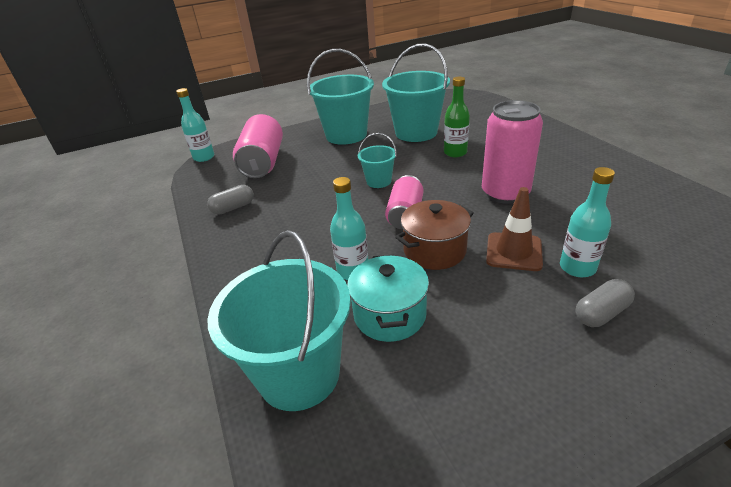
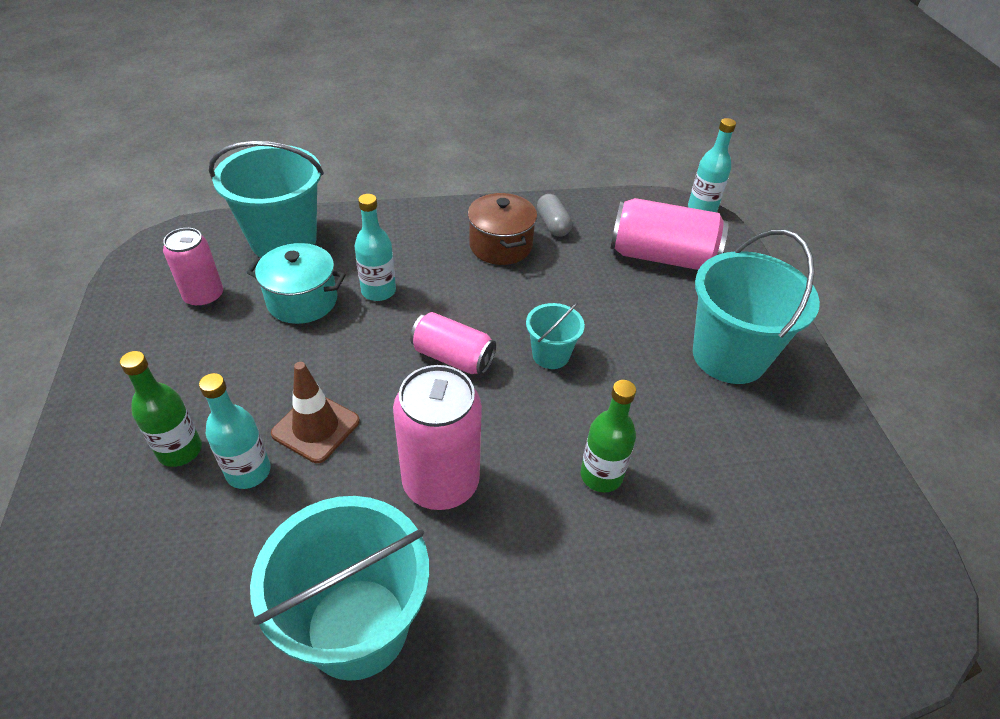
camera: 100 degrees right, 10 degrees up
(416, 132) = (708, 450): turquoise bucket -> turquoise bucket (357, 627)
(426, 402) = (204, 296): none -> pink can
(434, 250) = (367, 360): brown pot -> brown pot (500, 246)
(601, 313) = (180, 450): grey capsule -> green bottle

